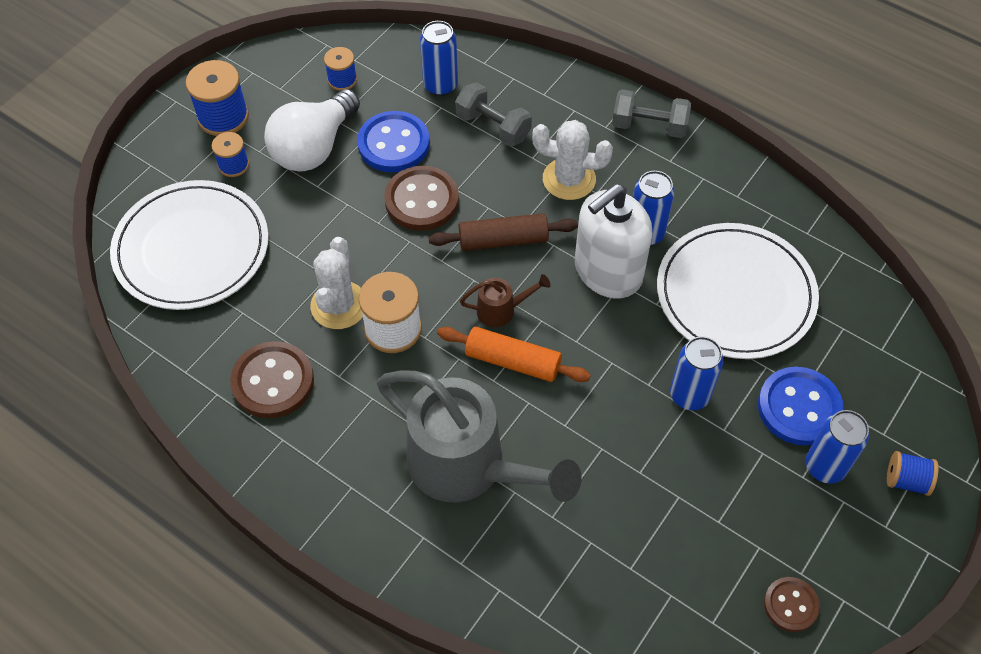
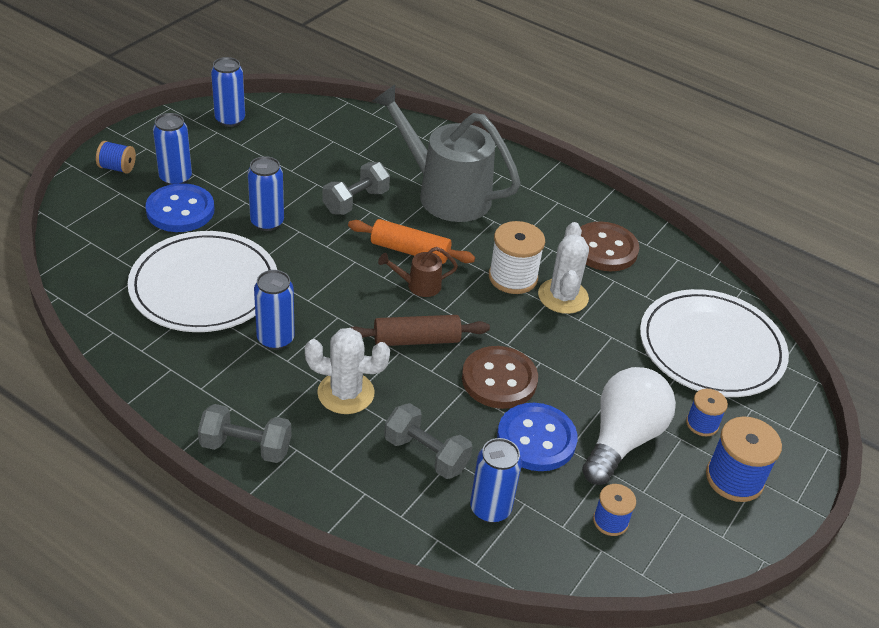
camera: 175 degrees right, 15 degrees down
(585, 441) = (356, 201): none -> grey dumbbell
(607, 271) = (319, 309): white soap dispenser -> none
(790, 605) = (230, 120): brown button -> blue can

